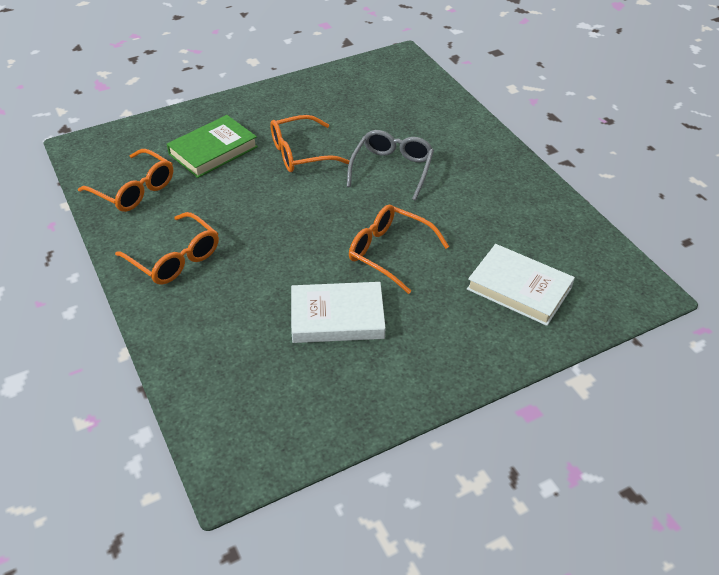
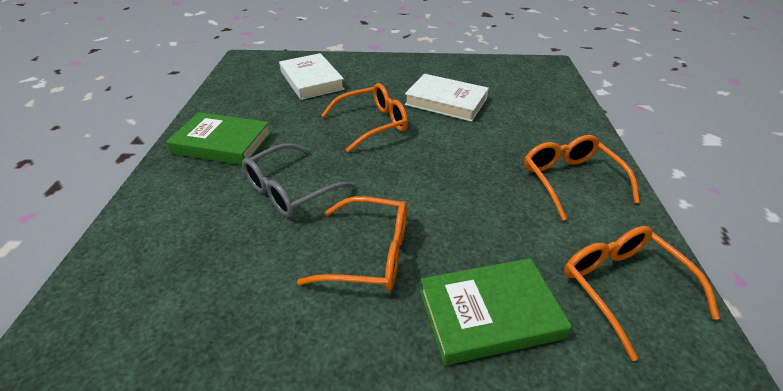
camera: 150 degrees left, 5 degrees down
(389, 252) = (372, 124): orange glasses -> orange glasses turned 90 degrees counterclockwise
(493, 182) = (222, 143): none -> green book

